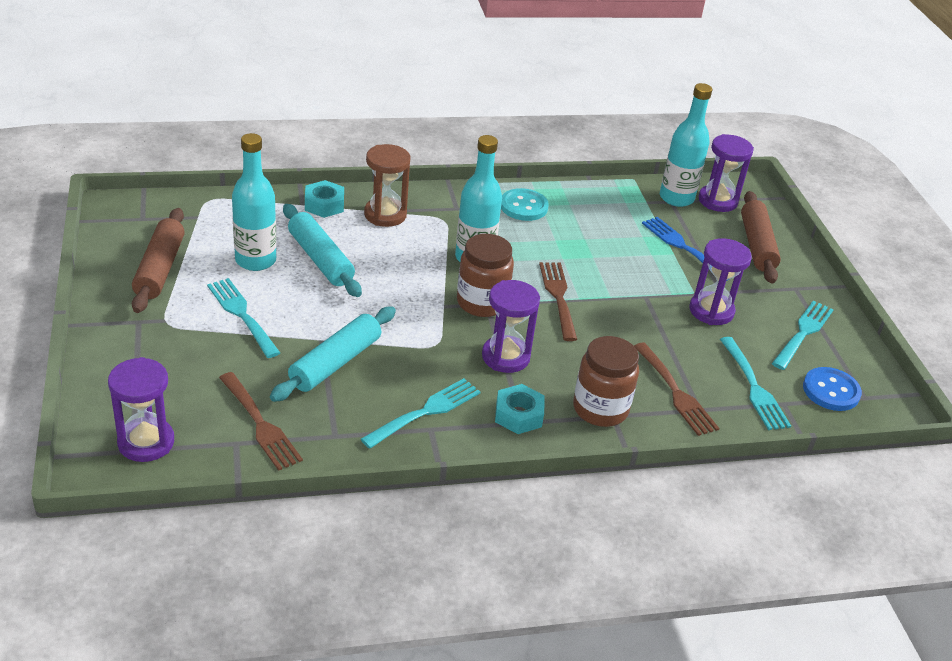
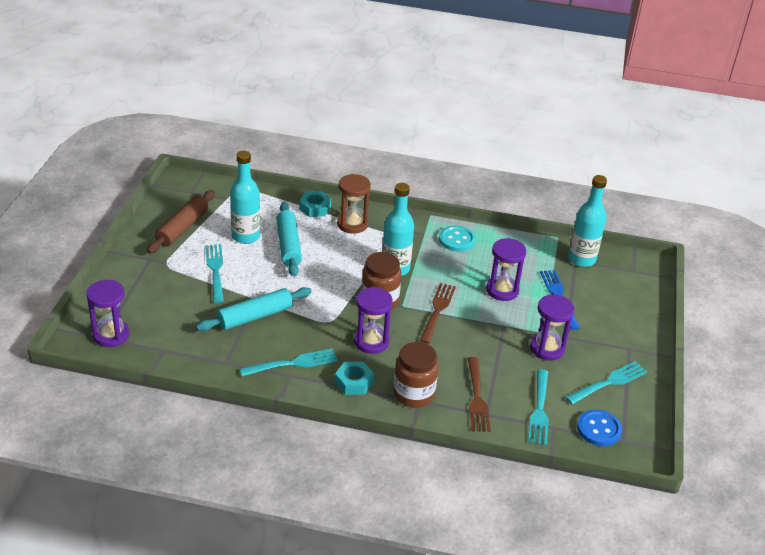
camera: 25 degrees right, 0 degrees up
(260, 424) = (184, 342): brown fork -> none
(717, 201) = (614, 269): purple hourglass -> purple hourglass (502, 290)
(756, 245) = (621, 309): brown rolling pin -> none

